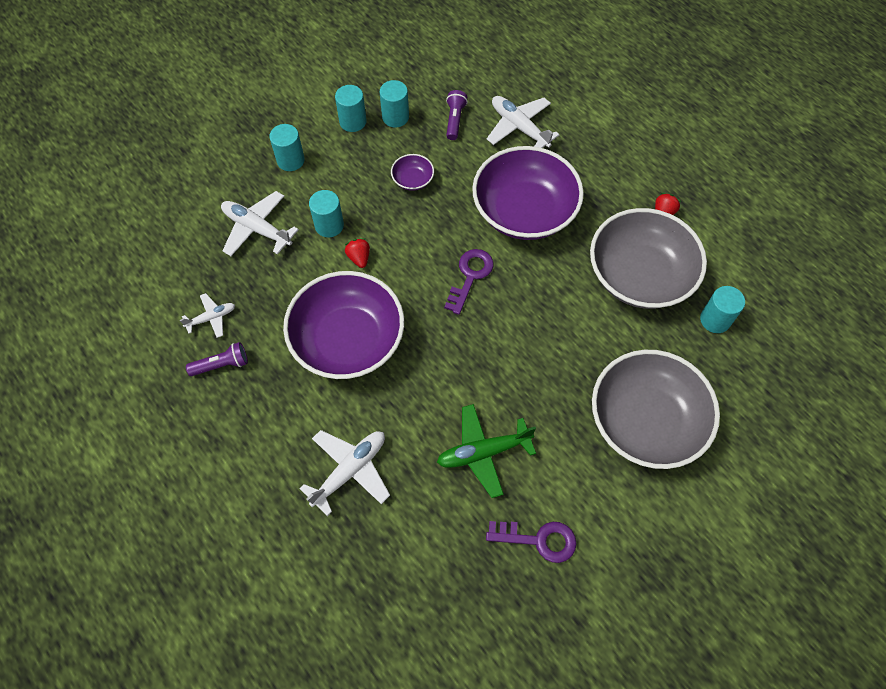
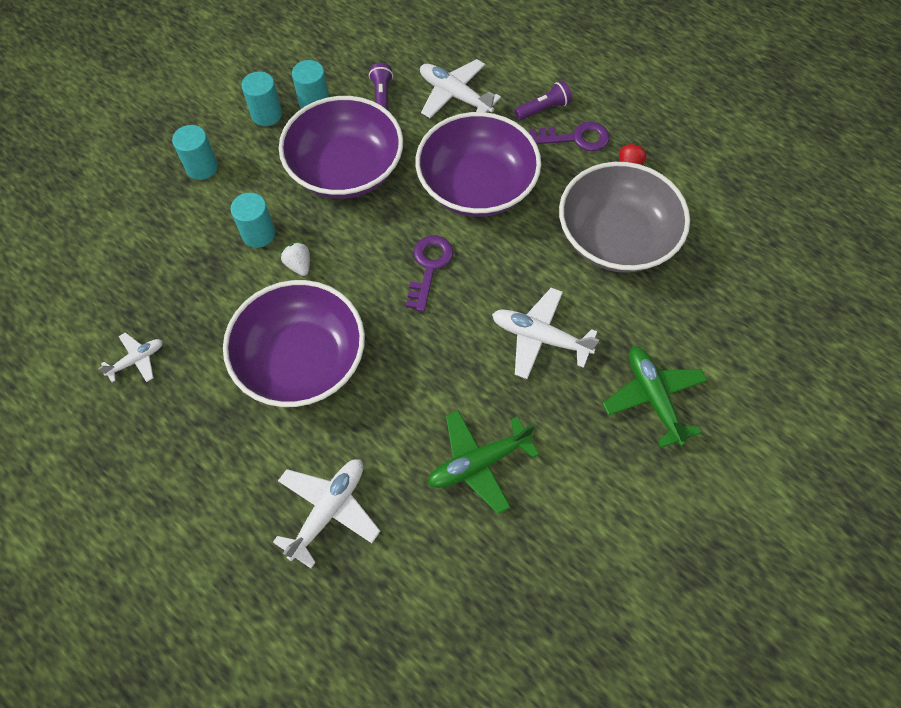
camera: 10 degrees left, 0 degrees up
(222, 365) = (157, 412): purple flashlight -> purple flashlight (543, 109)
(257, 228) = (174, 249): white plane -> white plane (539, 337)
(359, 258) = (299, 265): red strawberry -> white strawberry
(413, 180) = (346, 169): purple bowl -> purple bowl, size x2.44
(538, 540) = (559, 552): purple key -> purple key (575, 138)
(645, 421) = (653, 397): grey bowl -> green plane
(715, 320) = (706, 273): turquoise cylinder -> none

